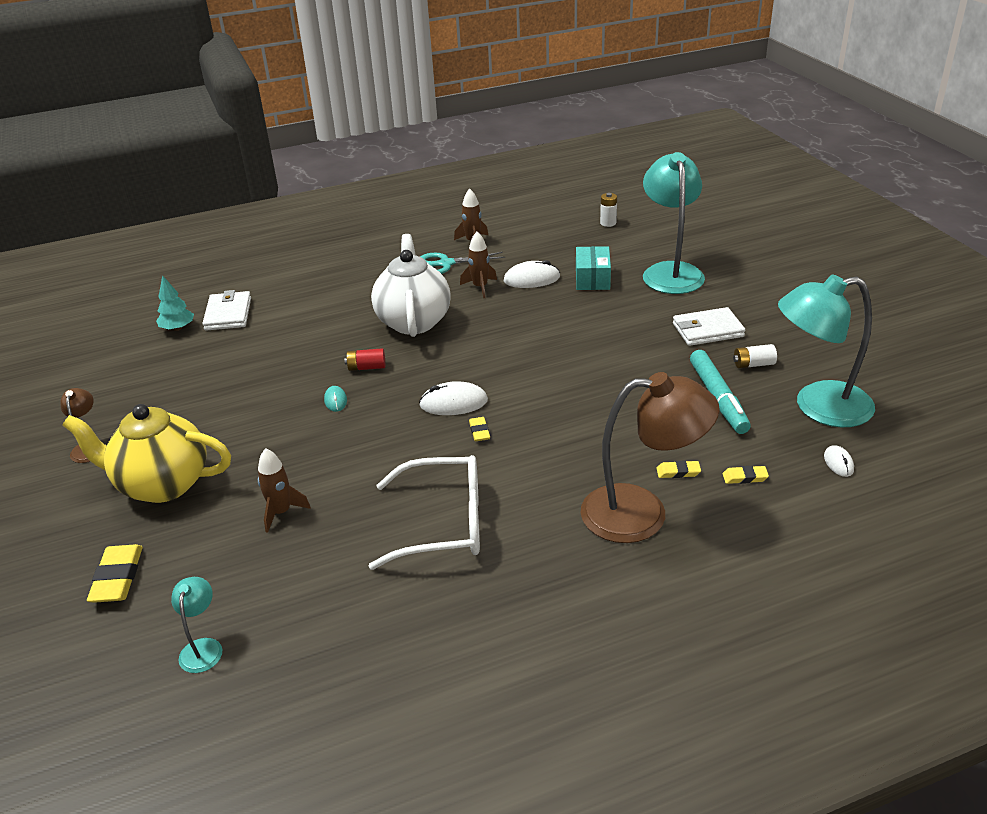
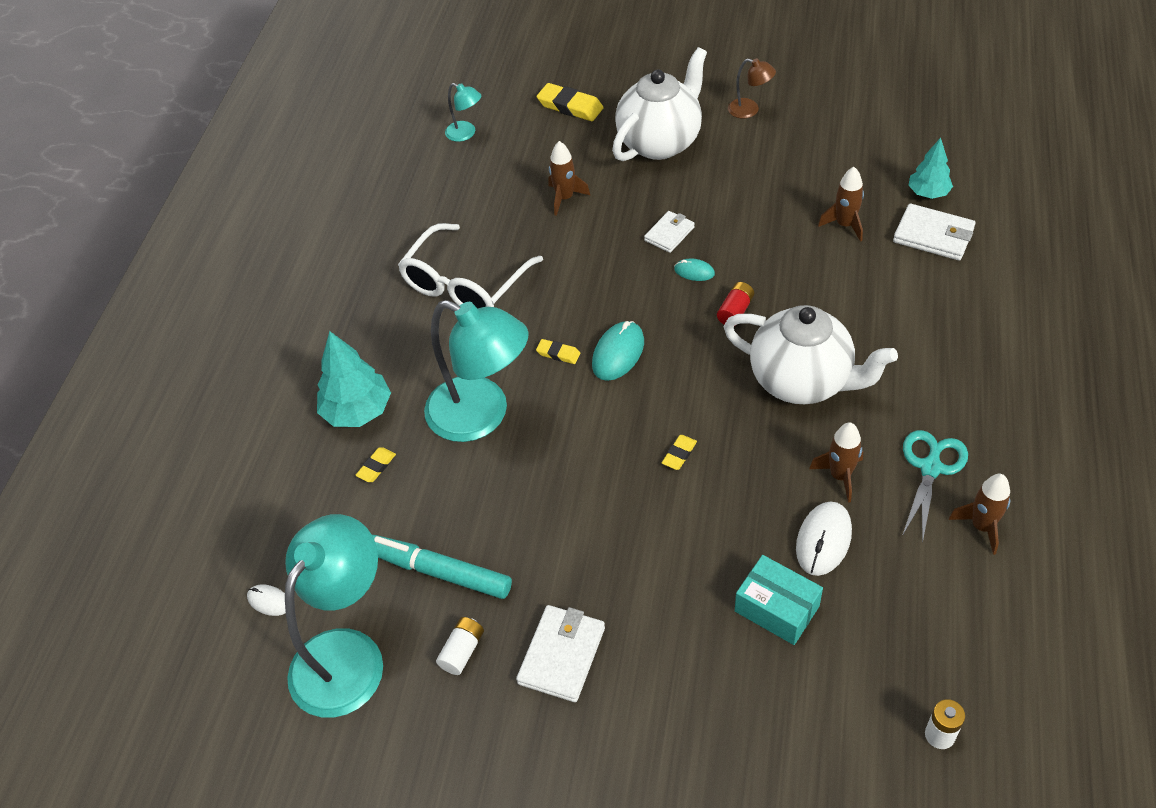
camera: 125 degrees right, 15 degrees up
(162, 484) = (660, 142): yellow teapot -> white teapot
(236, 351) = (845, 225): none -> brown rocket
(296, 429) = (669, 234): none -> white wallet
(453, 403) = (618, 353): white mouse -> turquoise mouse
(642, 513) = (357, 411): brown lamp -> turquoise tree
(670, 272) = (729, 716): turquoise lamp -> turquoise lamp (482, 416)
(745, 477) = (324, 512): yellow eraser -> yellow eraser (679, 454)

